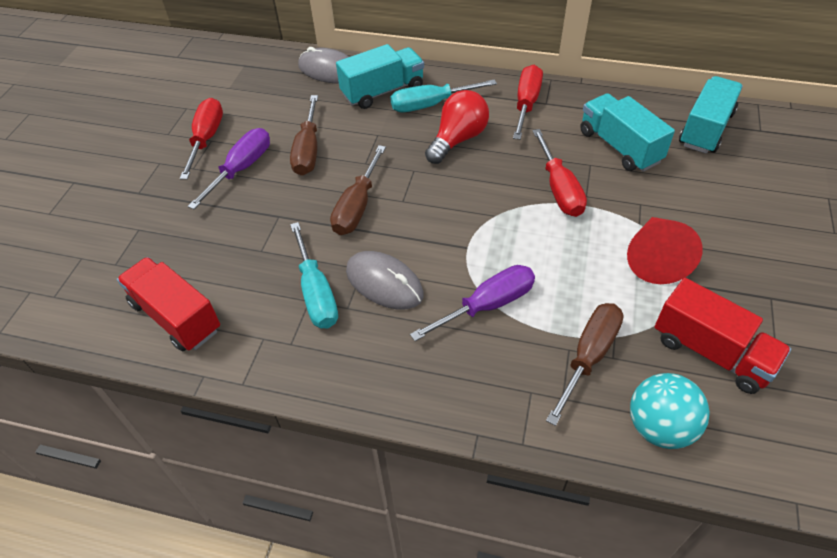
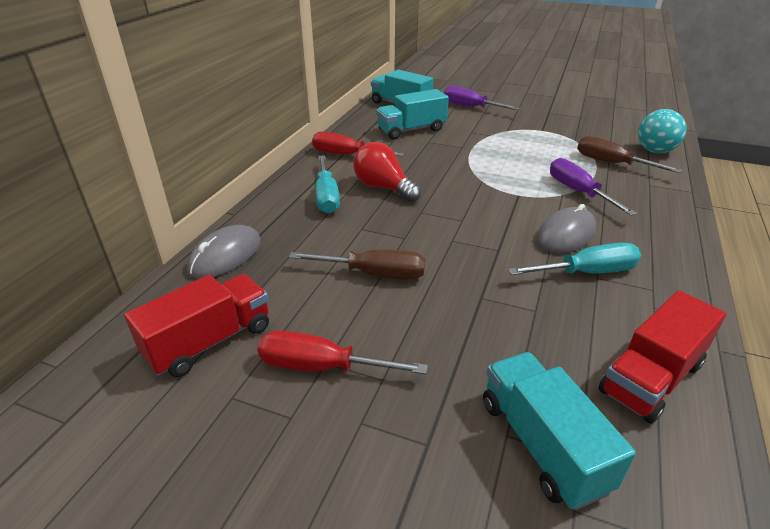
camera: 85 degrees left, 15 degrees down
(241, 169) = (395, 329): purple screwdriver -> purple screwdriver (470, 107)
(357, 206) = (468, 245): brown screwdriver -> none
(383, 91) = (290, 221): turquoise truck -> turquoise truck (542, 444)
(559, 189) = (454, 154): red screwdriver -> none
(655, 258) = (522, 134): red cone -> none
(711, 352) = (594, 131): red truck -> red truck (210, 341)

